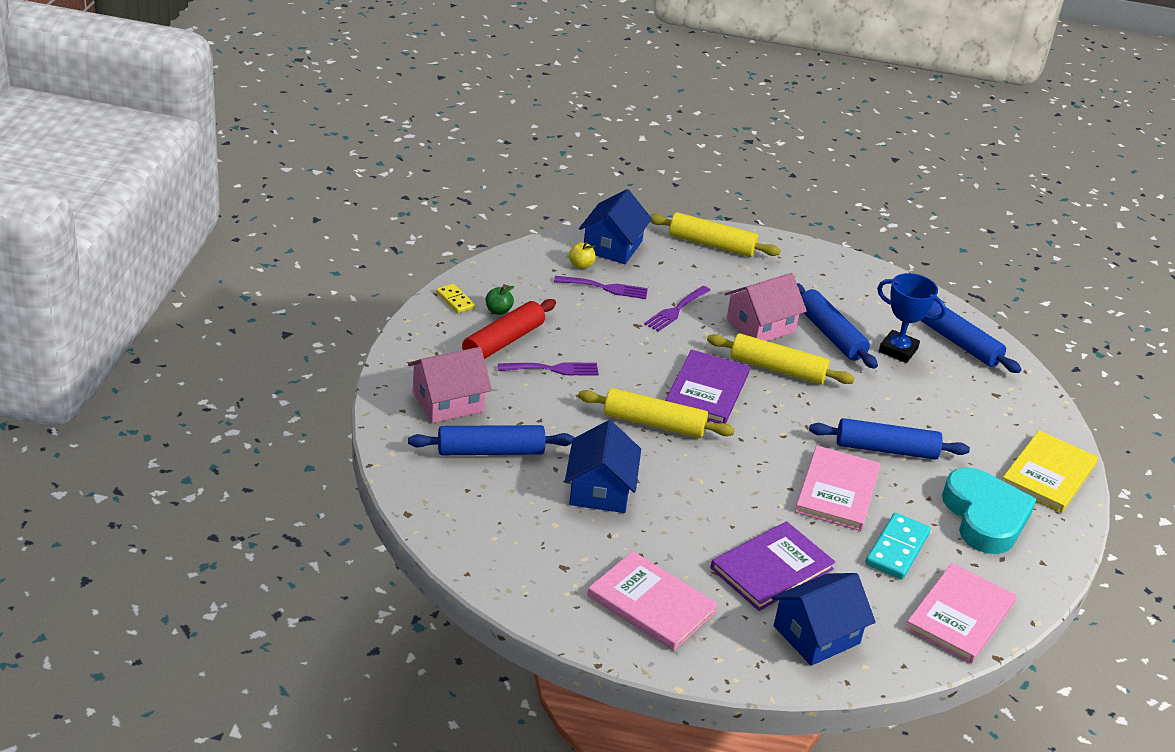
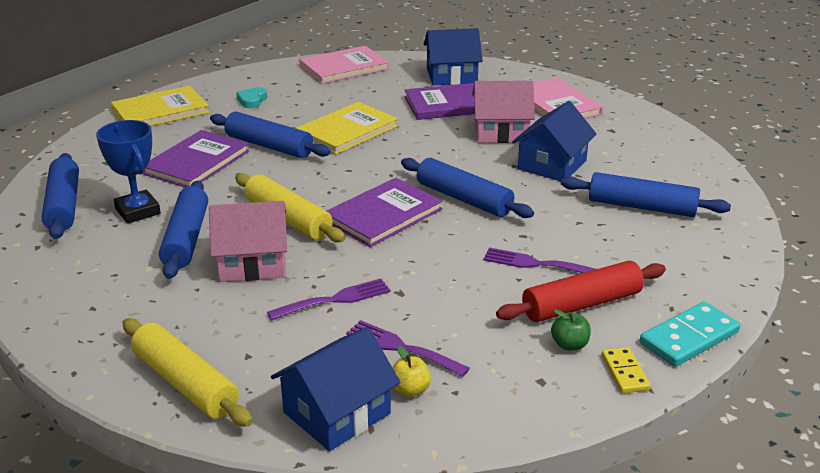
camera: 150 degrees left, 5 degrees down
(448, 401) = (672, 255): pink house -> pink house (500, 132)
(654, 423) = (464, 199): yellow rolling pin -> blue rolling pin
(837, 491) = (347, 131): pink book -> yellow book
(897, 549) = (343, 98): turquoise domino -> turquoise domino (689, 338)
(922, 412) = (196, 162): none -> purple book
(985, 517) = (252, 100): turquoise heart -> turquoise heart, size x0.41

